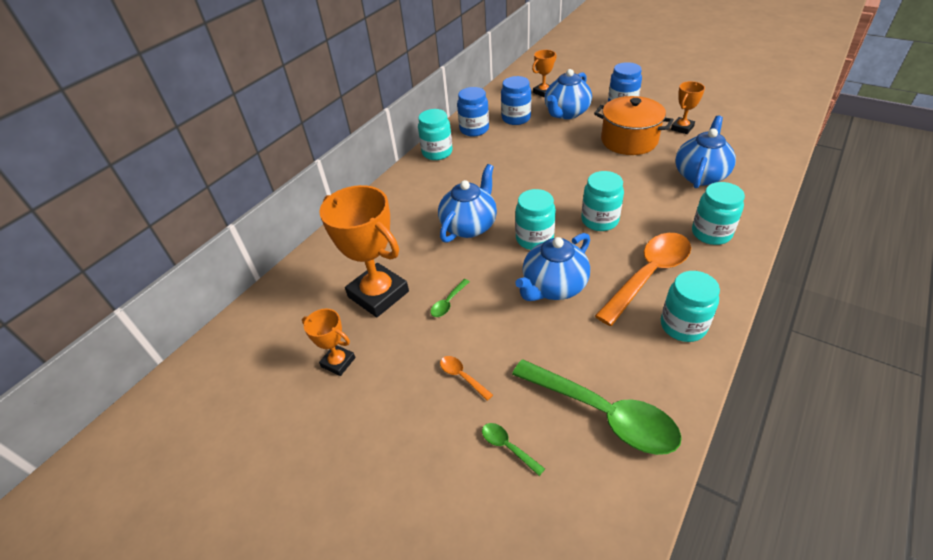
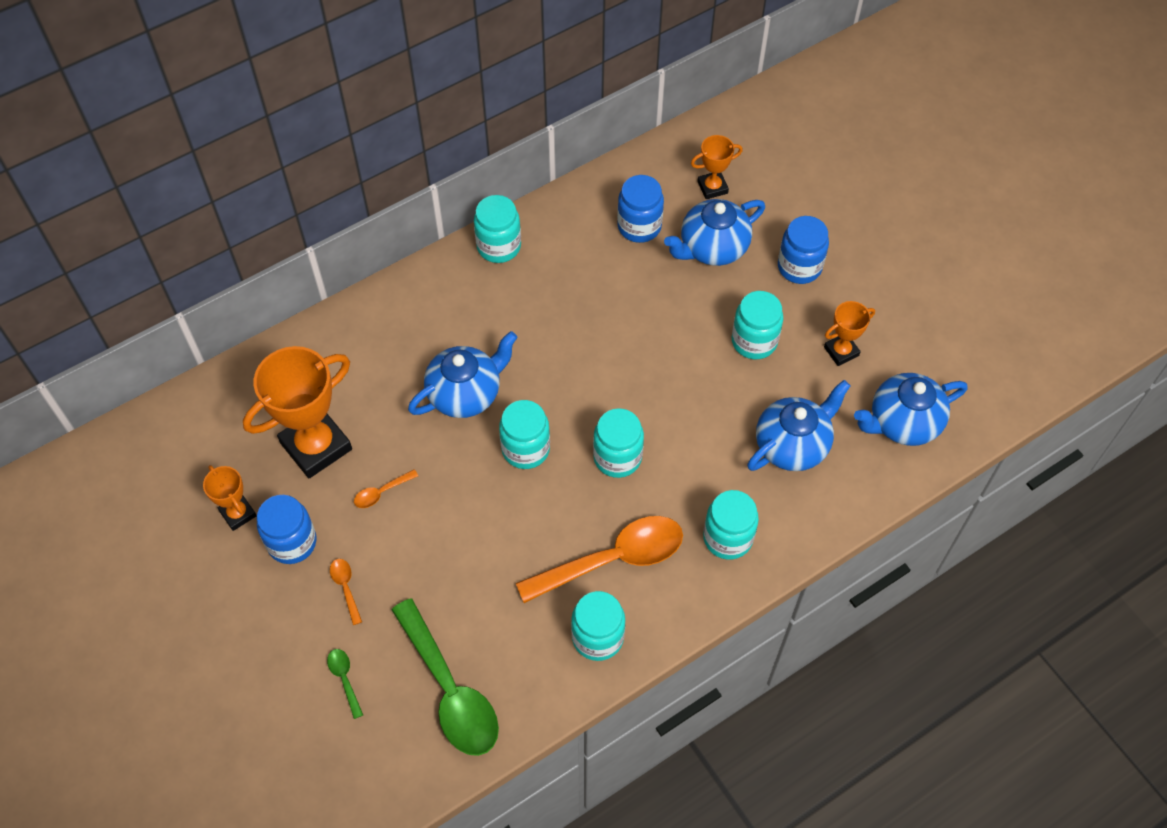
camera: 20 degrees right, 15 degrees up
(378, 294) = (316, 446): orange trophy -> orange trophy turned 75 degrees clockwise
(448, 303) = (381, 492): green spoon -> orange spoon
(474, 129) = (571, 223): blue jar -> blue jar (292, 542)
(553, 287) = (502, 525): blue teapot -> blue teapot (903, 422)
(629, 140) = (754, 341): orange pot -> turquoise jar

